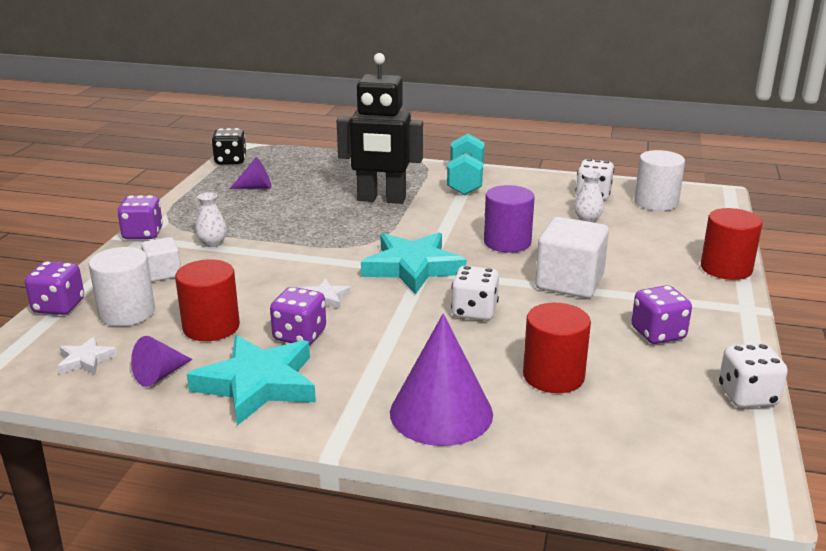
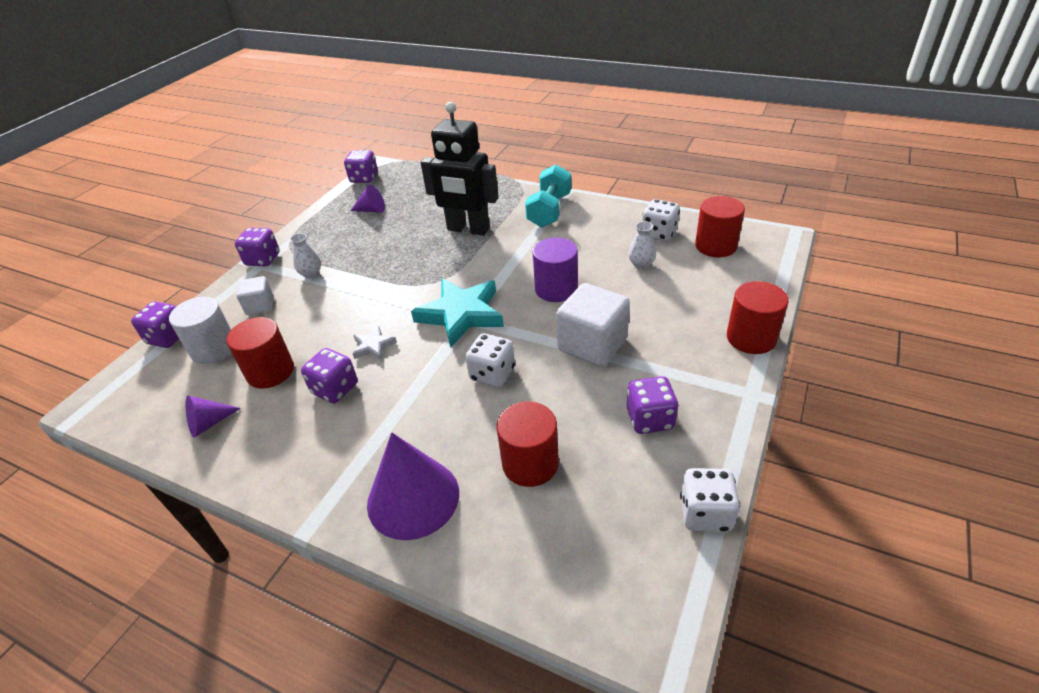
camera: 15 degrees right, 15 degrees up
(86, 360) = (163, 400): white star -> none
(230, 161) = (364, 178): black dice -> purple dice
(258, 384) = (278, 444): turquoise star -> none
(656, 202) = (716, 246): white cylinder -> red cylinder

